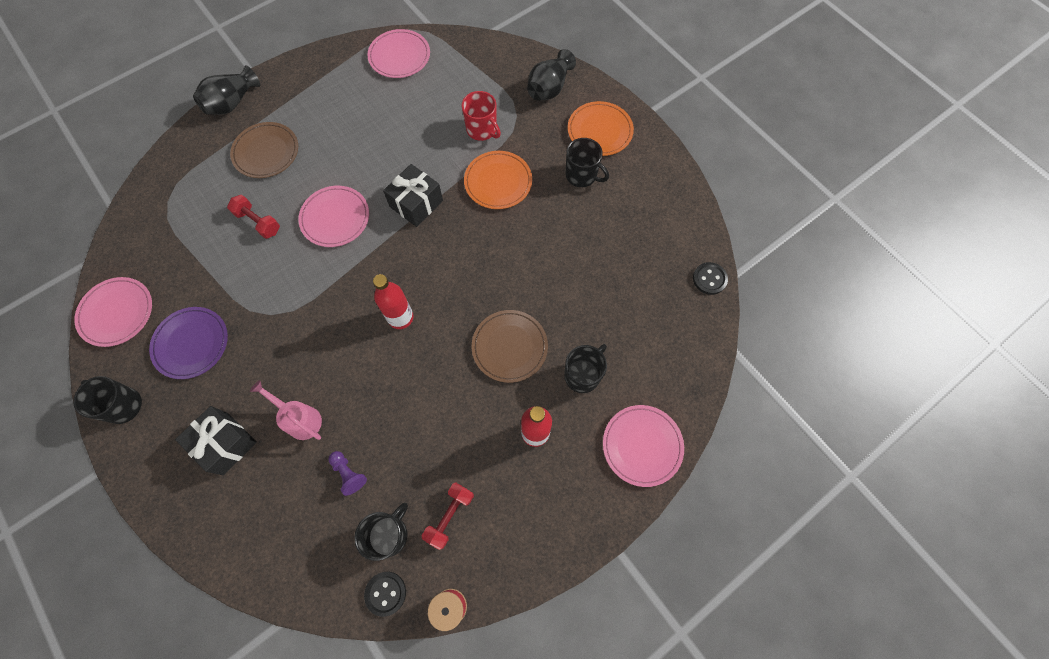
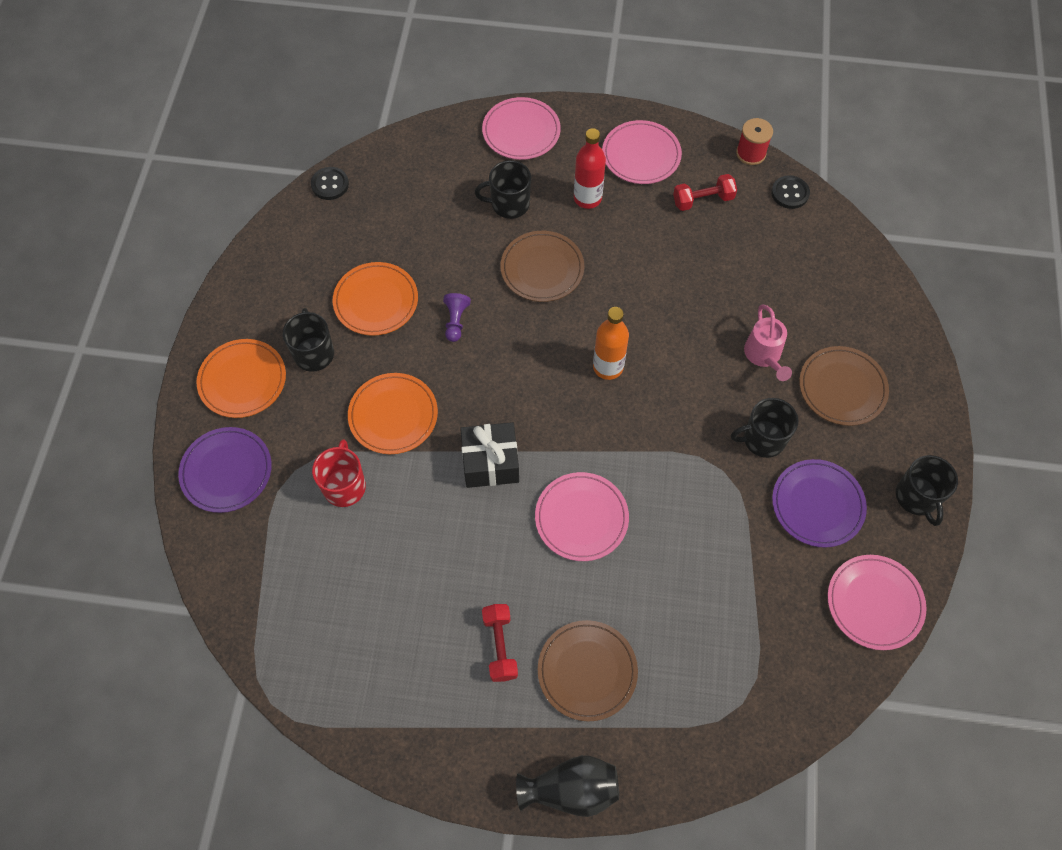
camera: 135 degrees left, 5 degrees down
(225, 443) = (842, 388): black gift -> brown plate
(258, 222) = (662, 584): red dumbbell -> red dumbbell (500, 646)
(348, 473) = (755, 285): purple pawn -> purple pawn (456, 321)
(389, 534) = (758, 223): black mug -> black mug (763, 439)
(399, 56) = (324, 670): pink plate -> pink plate (641, 155)
(400, 317) = (608, 367): red bottle -> orange bottle
(549, 88) = (226, 471): black vase -> purple plate
(585, 233) = (376, 301): none -> orange plate

